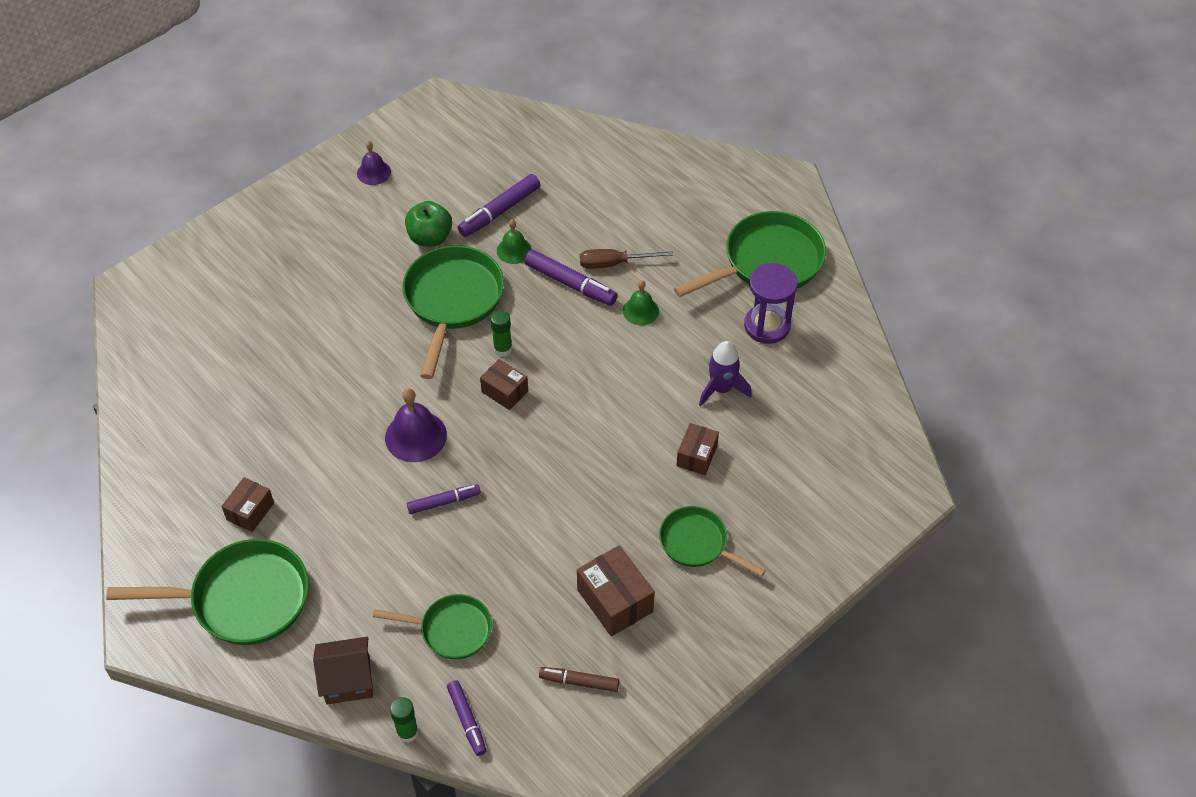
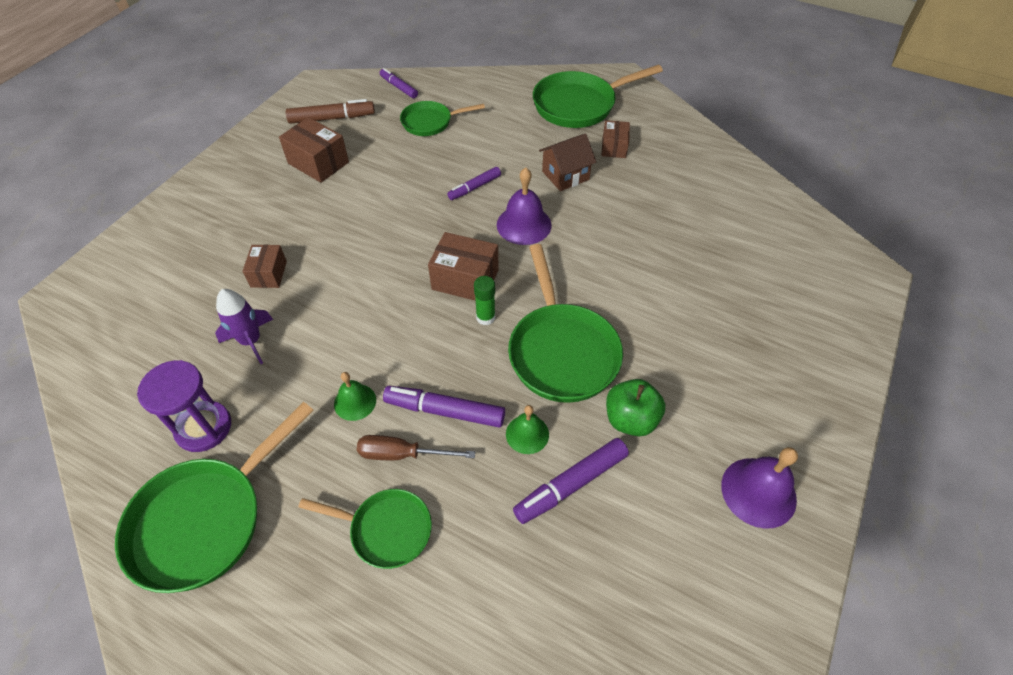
camera: 160 degrees right, 0 degrees up
(348, 680) = (484, 87): brown house -> brown house (565, 175)
(374, 172) = (758, 492): purple bell -> purple bell, size x1.60
(407, 732) = (433, 75): green glue stick -> none
(499, 211) = (571, 484): purple marker -> purple marker turned 150 degrees counterclockwise
(504, 391) = (465, 279): brown box -> brown box, size x1.56
(579, 682) = (332, 118): brown marker -> brown marker, size x1.54
(614, 263) = (402, 454): brown screwdriver -> brown screwdriver turned 150 degrees counterclockwise
(697, 543) = (259, 211): green pan -> green pan (386, 530)

